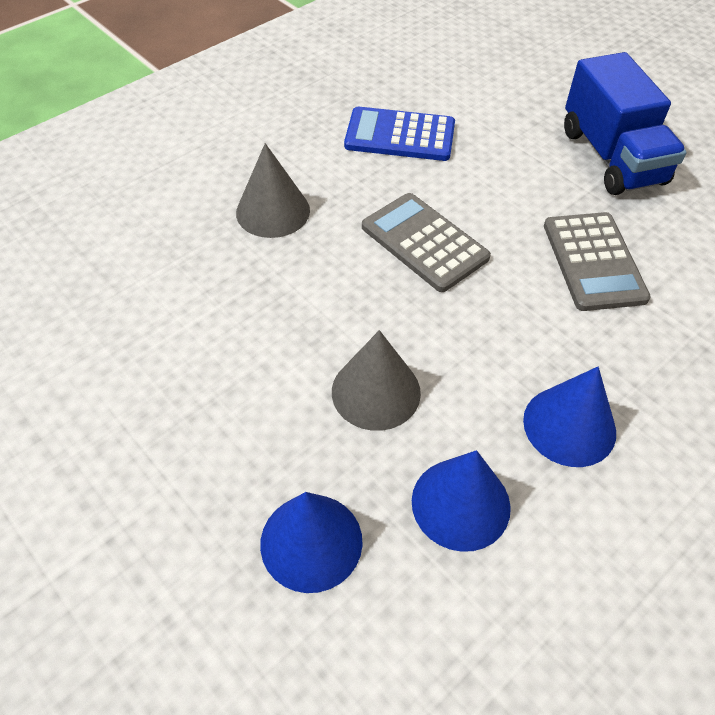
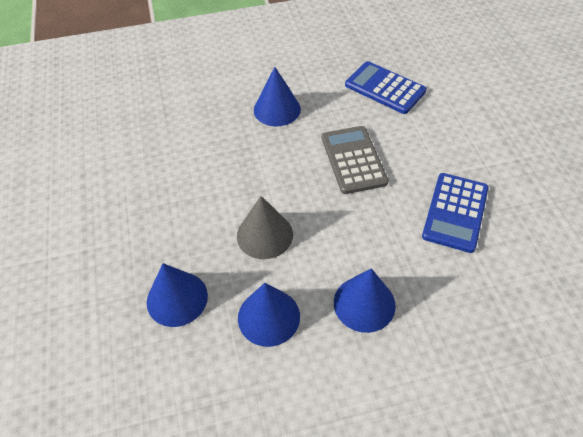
camera: 30 degrees right, 0 degrees up
(273, 211) = (277, 109): grey cone -> blue cone
(593, 261) = (455, 212): grey calculator -> blue calculator
(611, 157) = (521, 149): blue truck -> none

